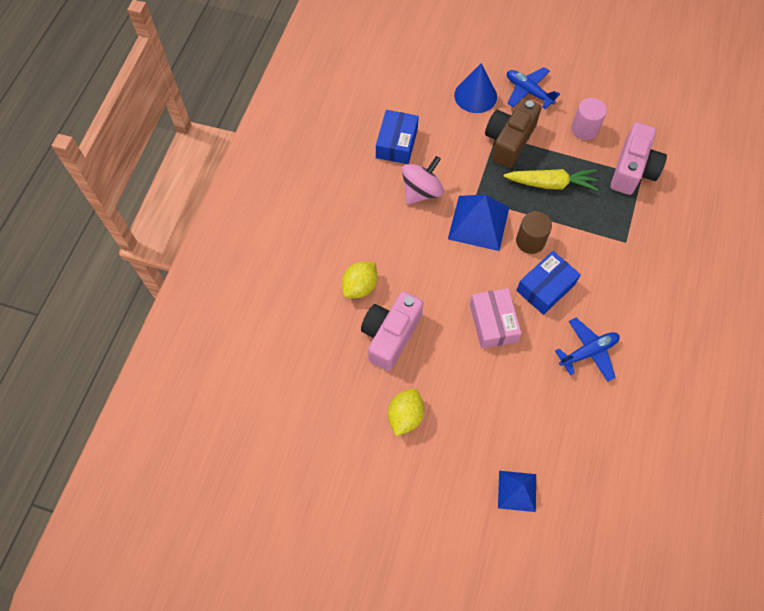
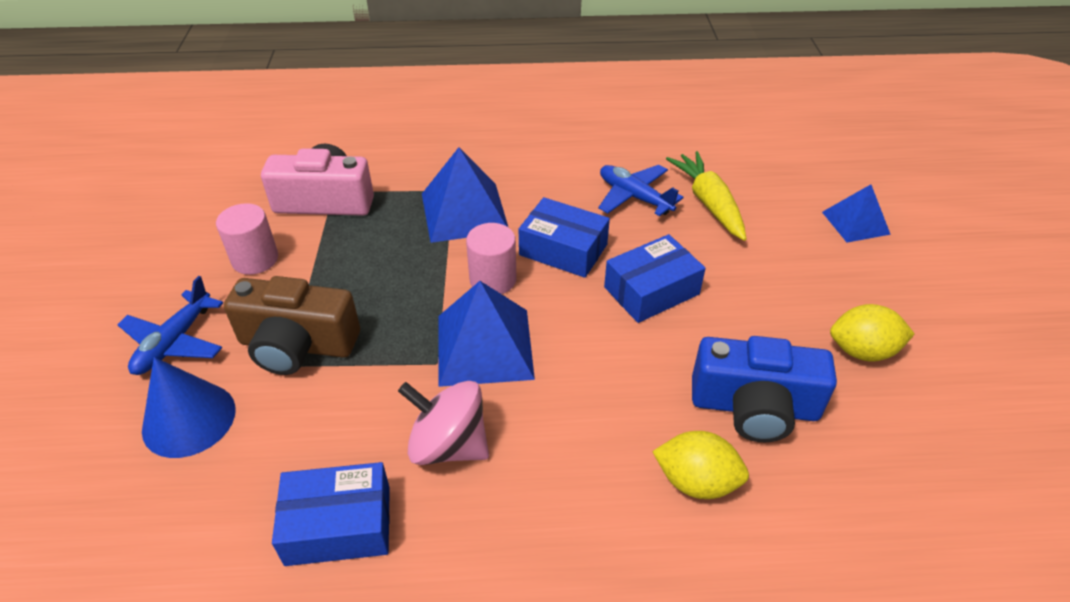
camera: 110 degrees left, 20 degrees down
(390, 335) = (754, 407): pink camera -> blue camera
(493, 323) = (651, 290): pink box -> blue box
(530, 241) = (493, 279): brown cylinder -> pink cylinder
(551, 184) = (376, 277): yellow carrot -> yellow carrot (709, 203)
(600, 242) = (464, 212): none -> blue pyramid

